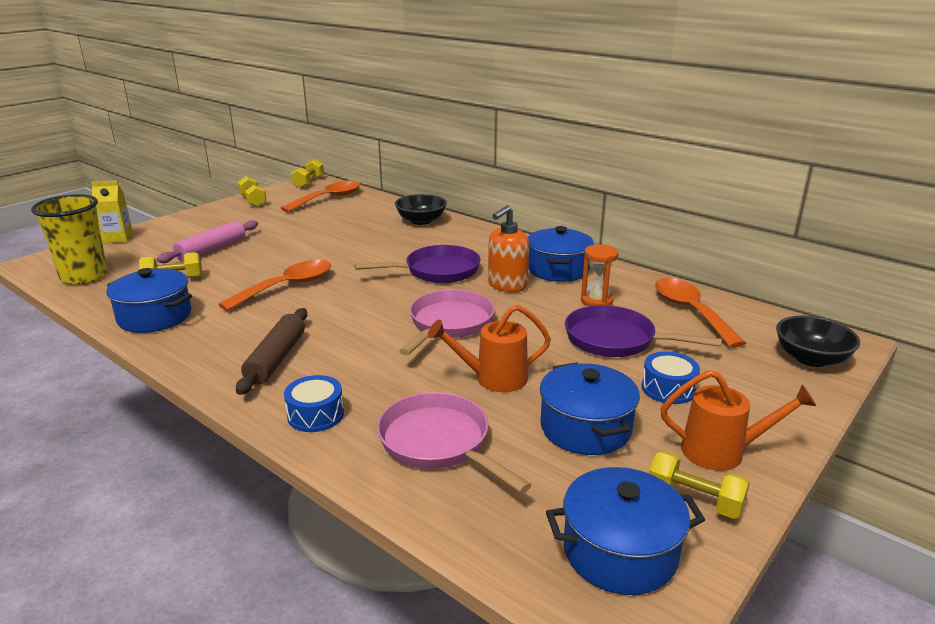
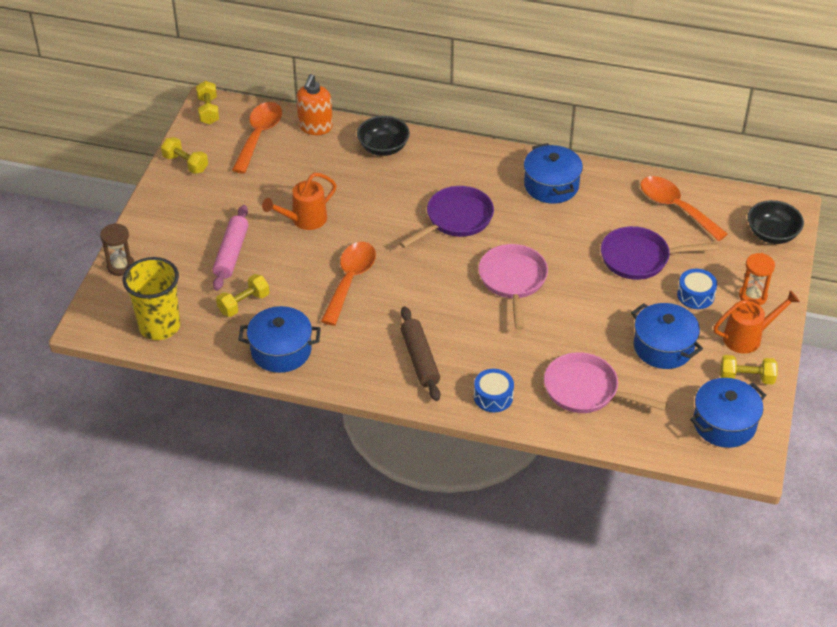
camera: 25 degrees left, 20 degrees up
(118, 238) = (121, 266): yellow carton -> brown hourglass
(493, 378) = (581, 325): orange watering can -> orange watering can (304, 220)
(507, 285) = (524, 220): orange soap dispenser -> orange soap dispenser (315, 127)
(596, 301) = (603, 217): orange hourglass -> orange hourglass (753, 296)

